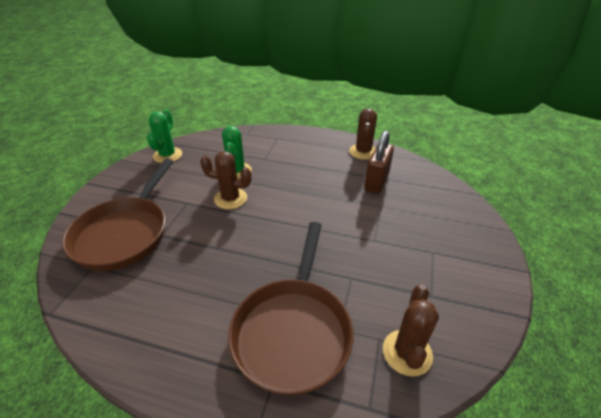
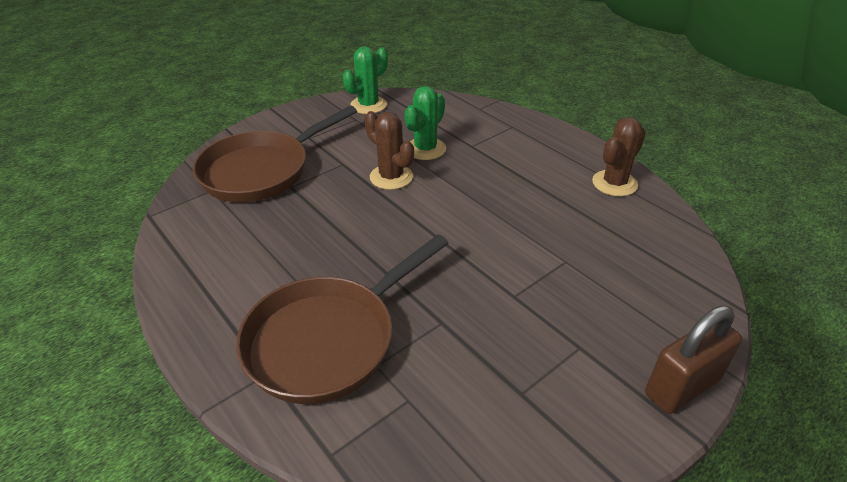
camera: 35 degrees right, 0 degrees up
(376, 182) = (592, 228): brown padlock -> brown padlock (682, 387)
(407, 352) = (425, 431): brown cactus -> none

